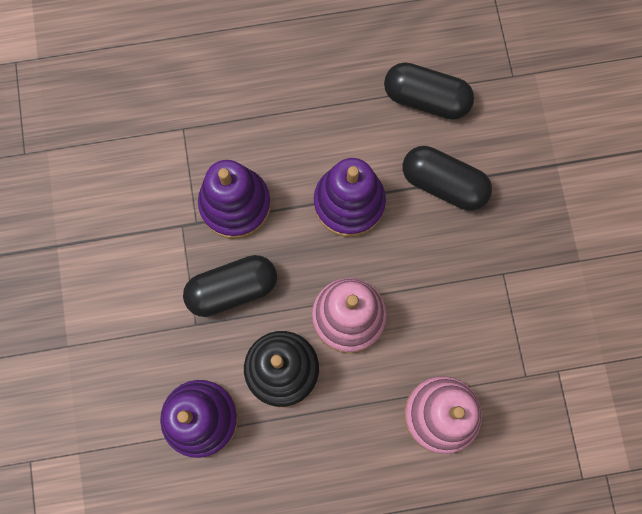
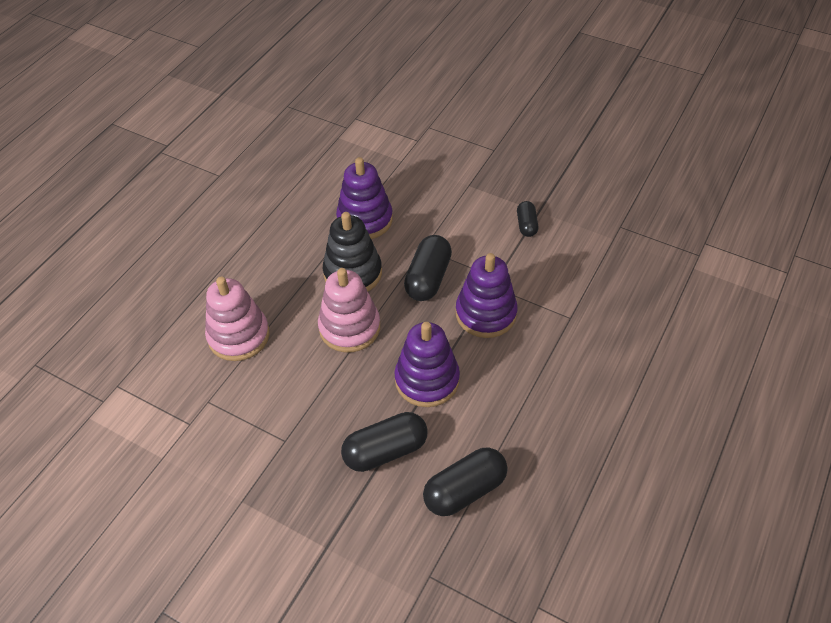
camera: 130 degrees right, 25 degrees down
(87, 244) = (526, 225): none -> black capsule

